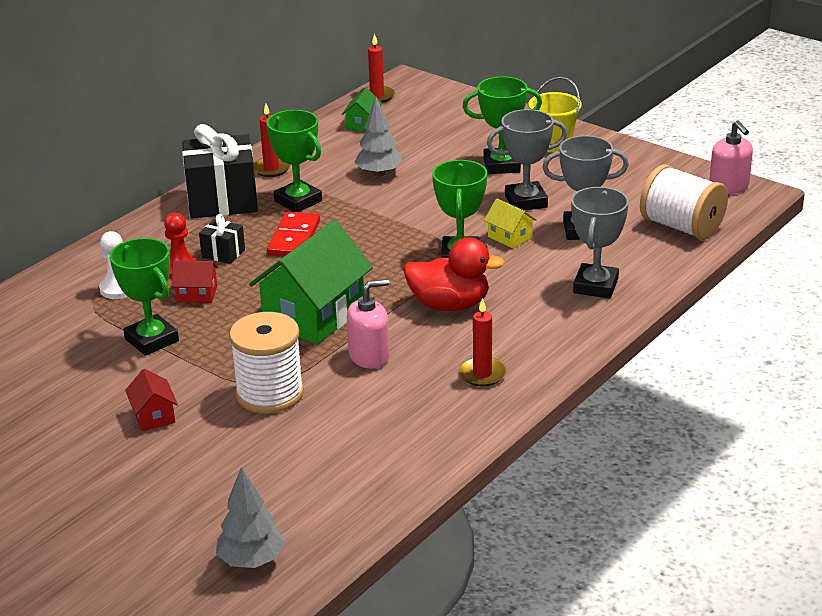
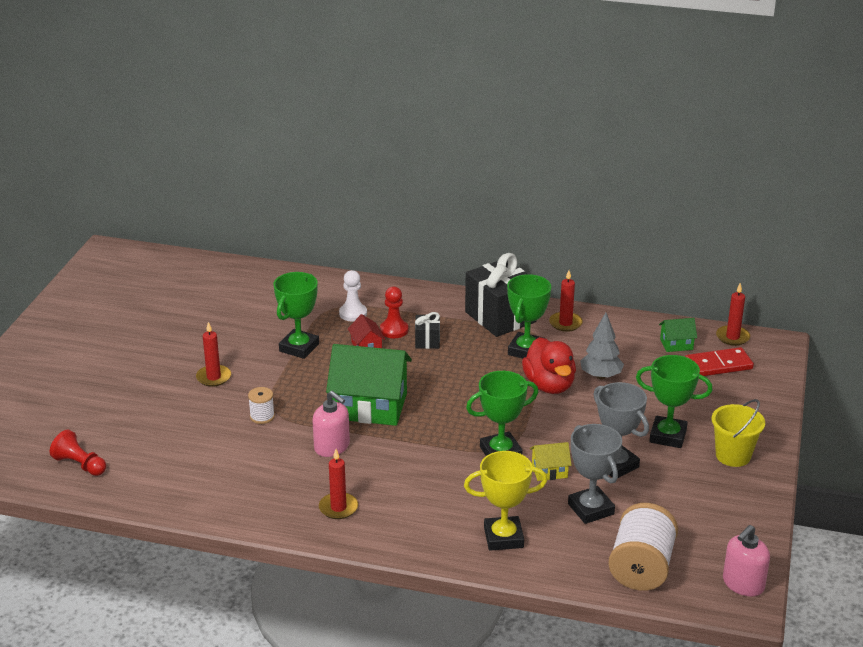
camera: 65 degrees right, 0 degrees up
(154, 416) = (213, 377): red house -> red candle
(251, 560) = (80, 465): grey tree -> red pawn
(270, 394) = (262, 416): white spool -> white spool, size x0.48
(294, 238) = (470, 365): red domino -> red domino (718, 365)
(449, 305) = (425, 466): red duck -> red duck (549, 385)
(501, 165) = (668, 436): green trophy -> green trophy turned 45 degrees counterclockwise
(510, 237) = (549, 471): yellow house -> yellow house turned 60 degrees clockwise
(595, 286) = (503, 537): grey trophy -> yellow trophy

